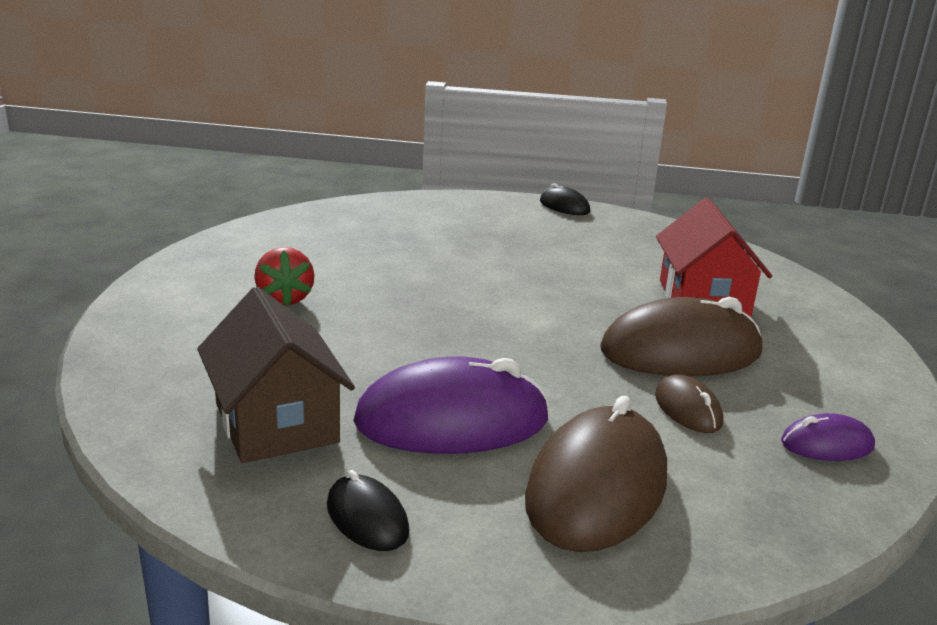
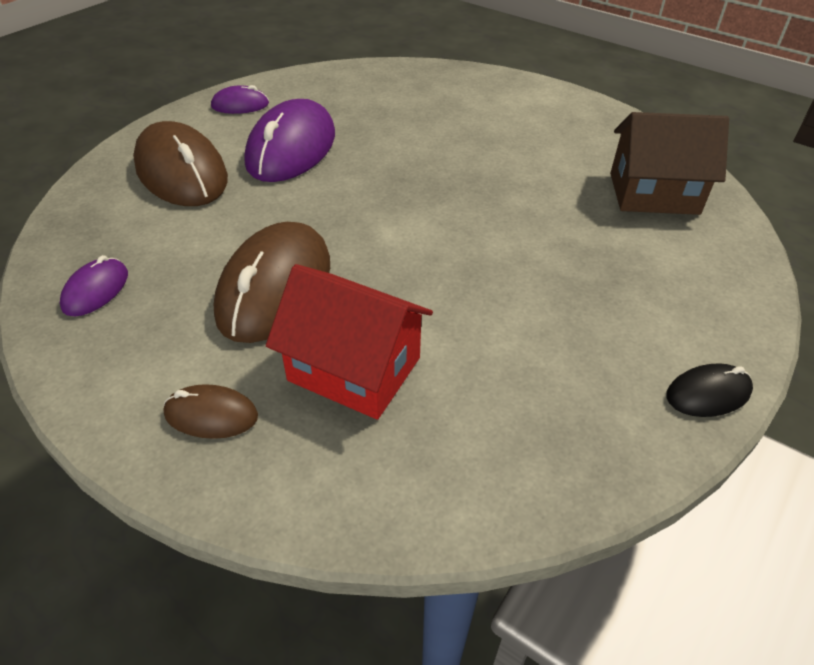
camera: 120 degrees right, 20 degrees up
(276, 423) = (343, 100): brown house -> brown house (653, 193)
(284, 299) = (503, 131): red strawberry -> none
(367, 518) = (240, 105): black mouse -> purple mouse
(688, 409) = (204, 246): brown mouse -> brown mouse (211, 415)

